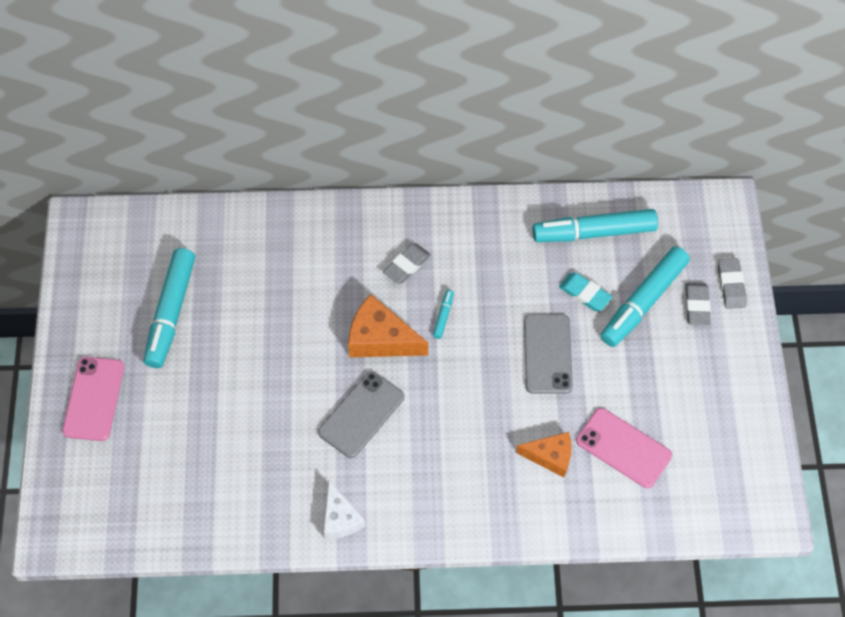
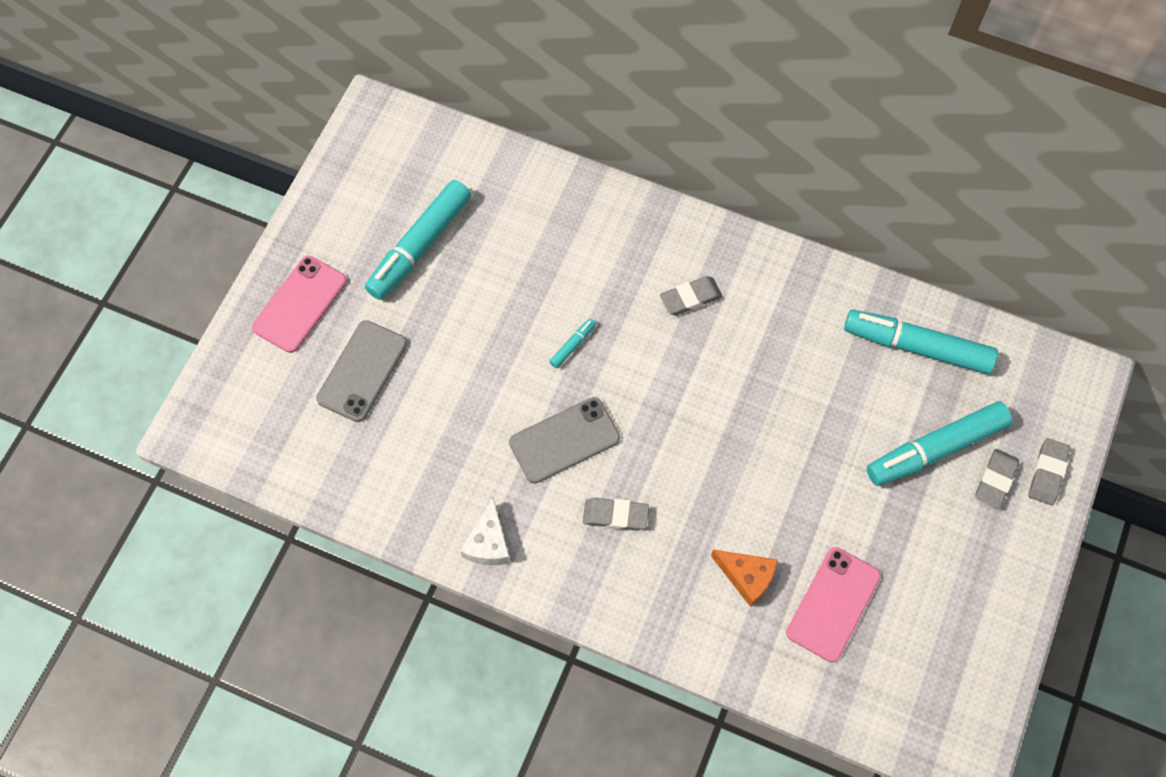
camera: 25 degrees right, 5 degrees up
(380, 339) = (624, 366): orange cheese -> none
(429, 454) = (615, 515): none -> grey eraser
(443, 316) = (703, 370): turquoise marker -> turquoise marker (573, 345)
(547, 354) = (798, 461): grey phone -> grey phone (362, 371)
(585, 294) = (873, 412): turquoise eraser -> none
(623, 448) = (833, 604): pink phone -> pink phone turned 60 degrees clockwise

